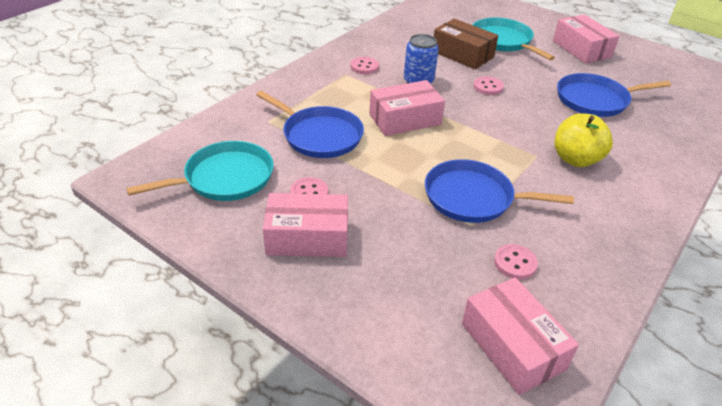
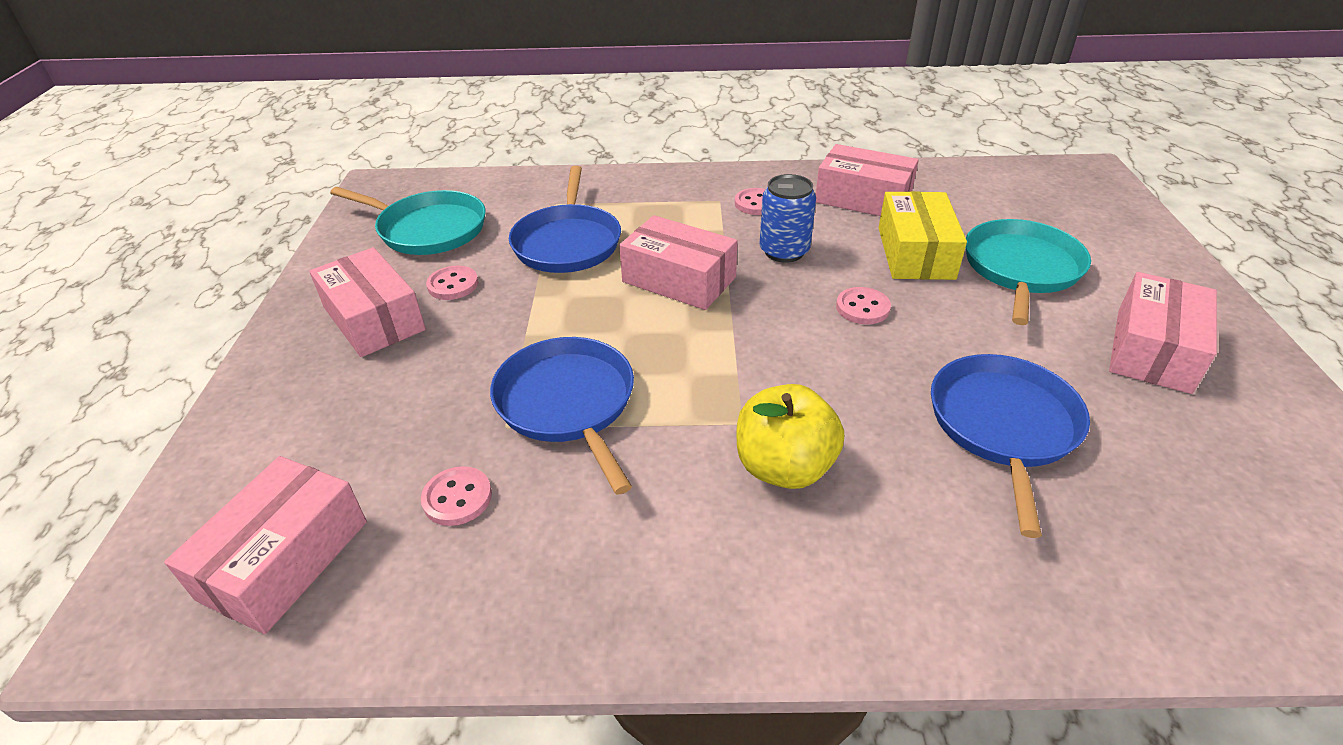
camera: 55 degrees right, 0 degrees up
(401, 41) = (863, 198): none -> pink box
(462, 54) = (915, 253): brown box -> yellow box
(595, 100) = (1003, 426): blue pan -> blue pan turned 60 degrees clockwise

